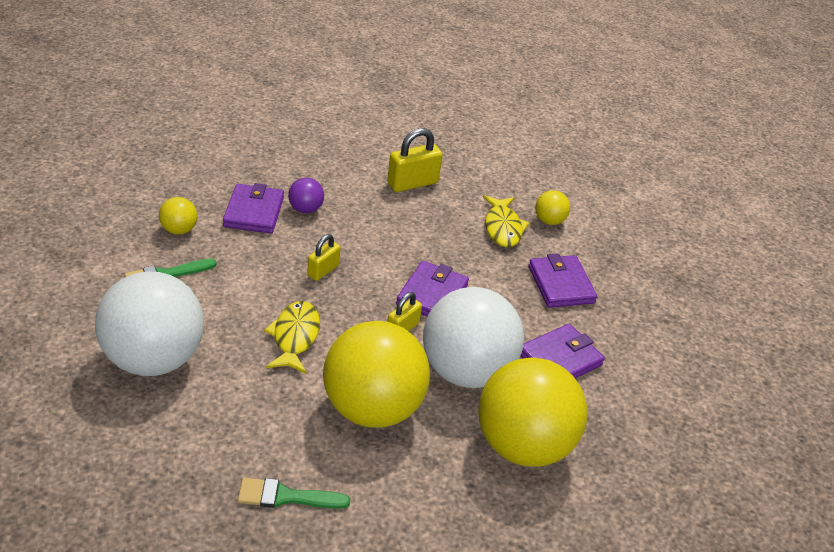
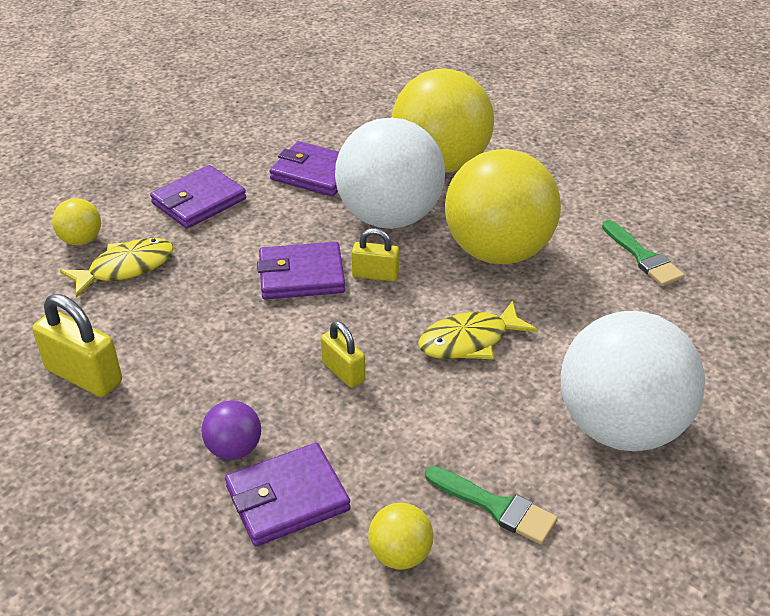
camera: 115 degrees left, 0 degrees up
(323, 270) = (343, 371): yellow padlock -> yellow padlock turned 45 degrees clockwise

